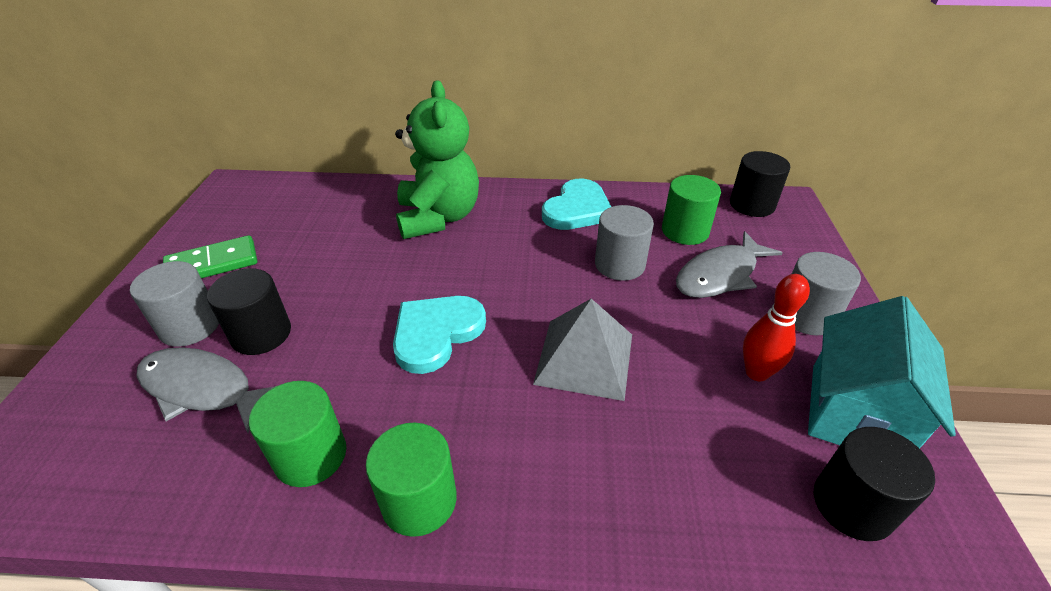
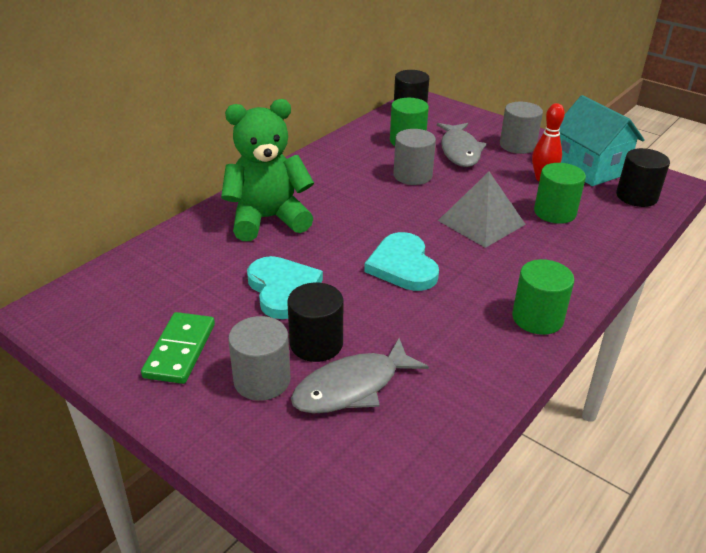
camera: 55 degrees left, 5 degrees down
(310, 455) = (467, 350): green cylinder -> green cylinder (555, 212)
(438, 217) = (268, 219): green teddy bear -> green teddy bear turned 45 degrees counterclockwise
(577, 209) = (335, 164): turquoise heart -> turquoise heart (283, 289)

